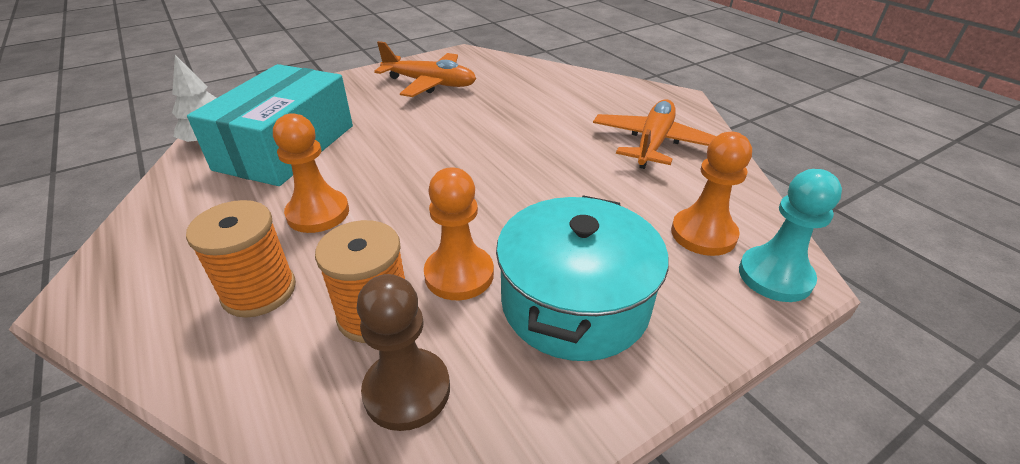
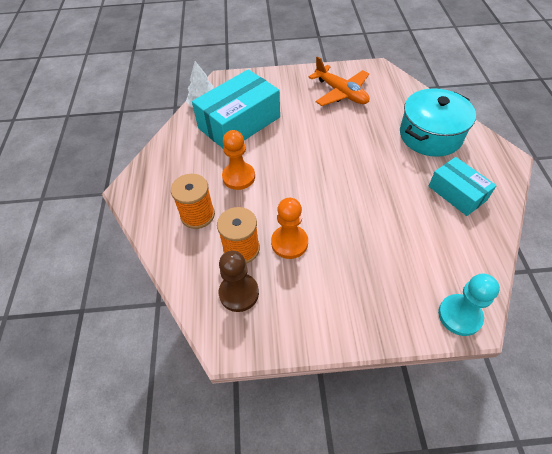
camera: 30 degrees right, 15 degrees up
(575, 303) = (337, 283): turquoise pot -> turquoise pot (430, 135)
(653, 143) = (457, 193): orange plane -> turquoise box
(703, 234) = (438, 272): orange pawn -> none

